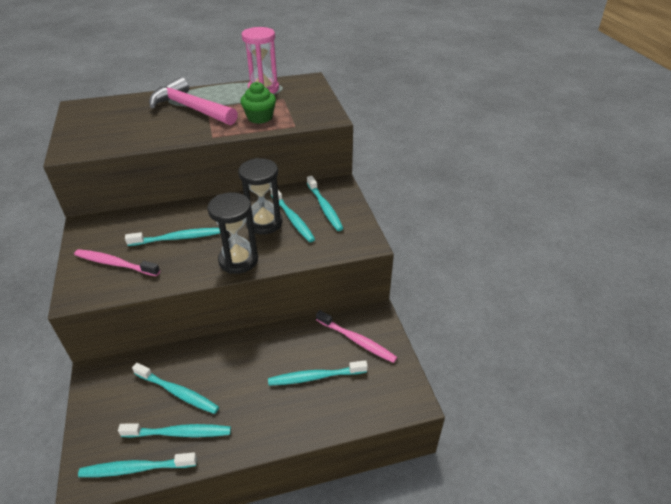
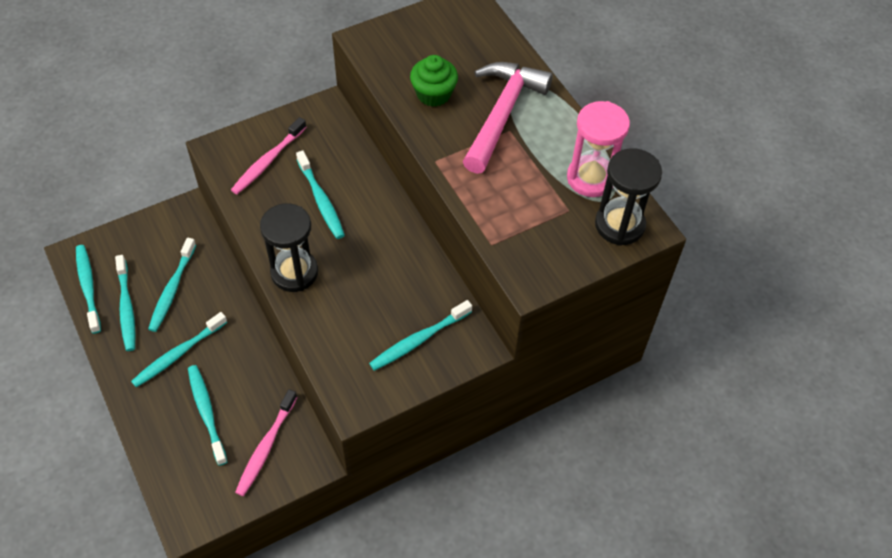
camera: 75 degrees right, 15 degrees up
(115, 264) = (268, 161): pink toothbrush -> pink toothbrush turned 150 degrees counterclockwise
(260, 117) = (502, 197): green cupcake -> green cupcake (433, 94)
(264, 223) = (369, 279): black hourglass -> black hourglass (619, 225)
(292, 219) = (385, 308): turquoise toothbrush -> turquoise toothbrush (178, 354)

